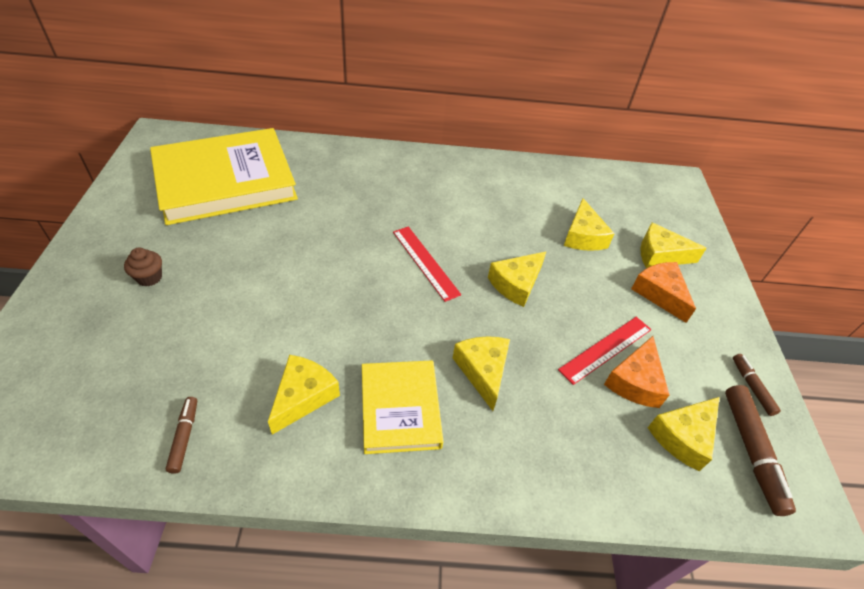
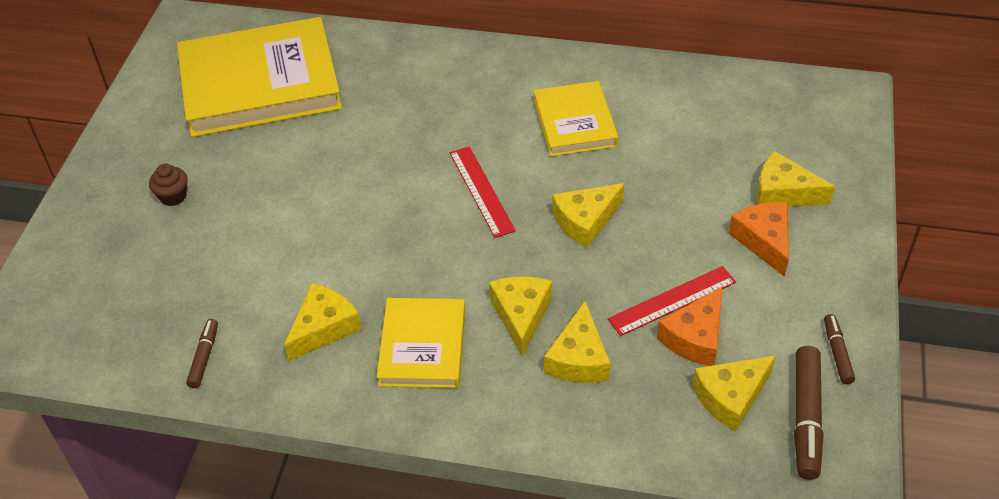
camera: 15 degrees right, 0 degrees up
(487, 206) = (575, 123): none -> yellow book
(583, 236) = (688, 165): yellow cheese -> yellow cheese (579, 358)

